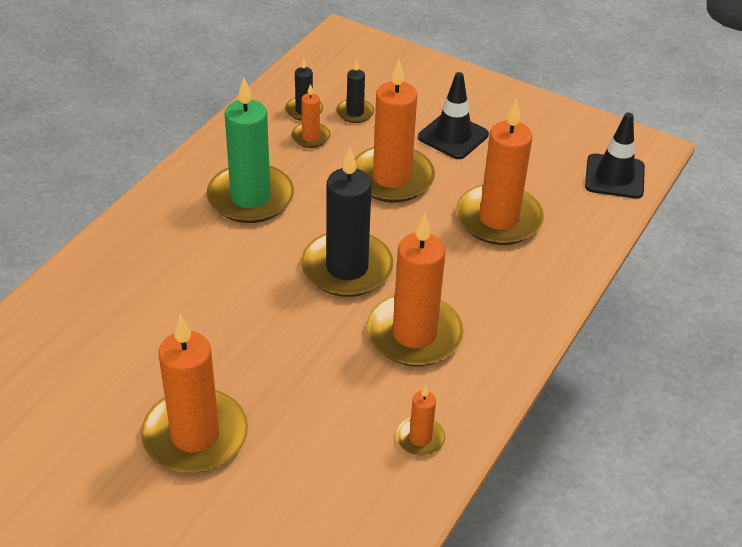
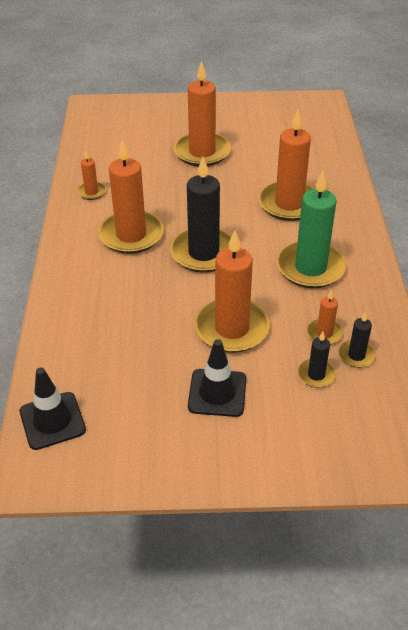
camera: 150 degrees right, 0 degrees up
(498, 219) = (128, 333): orange candle -> orange candle (289, 204)

